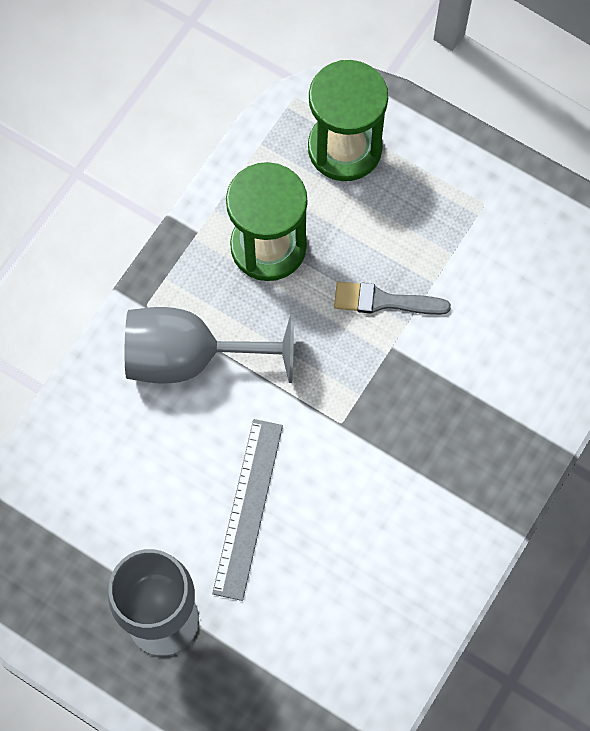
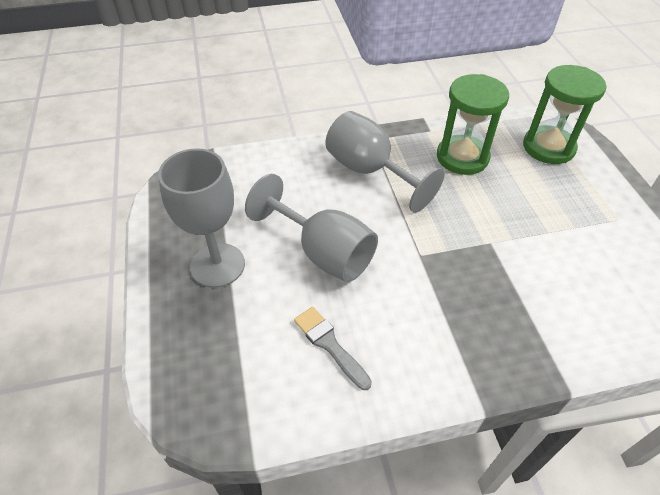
camera: 45 degrees right, 20 degrees down
(248, 508) = (323, 252): grey ruler -> grey goblet
(384, 301) = (507, 220): grey brush -> grey brush (329, 344)

